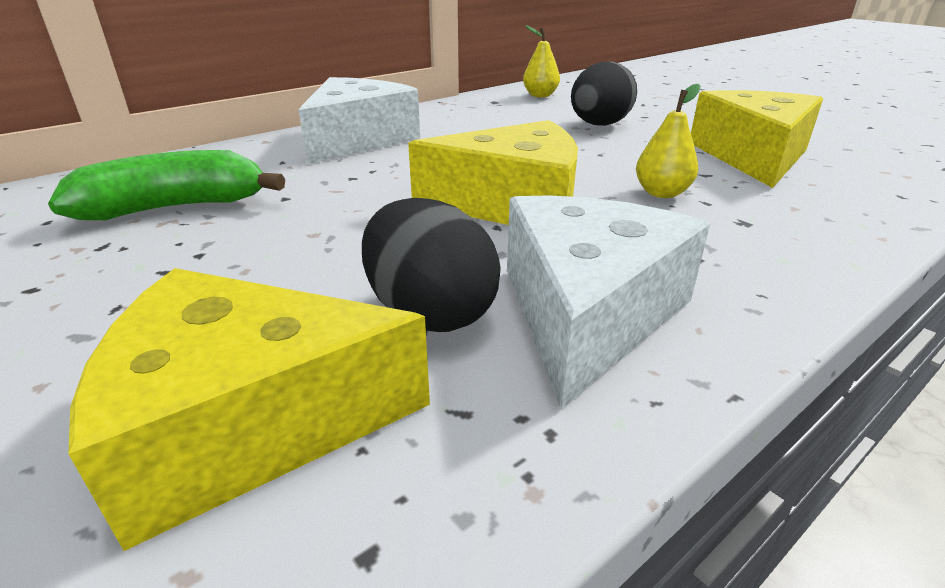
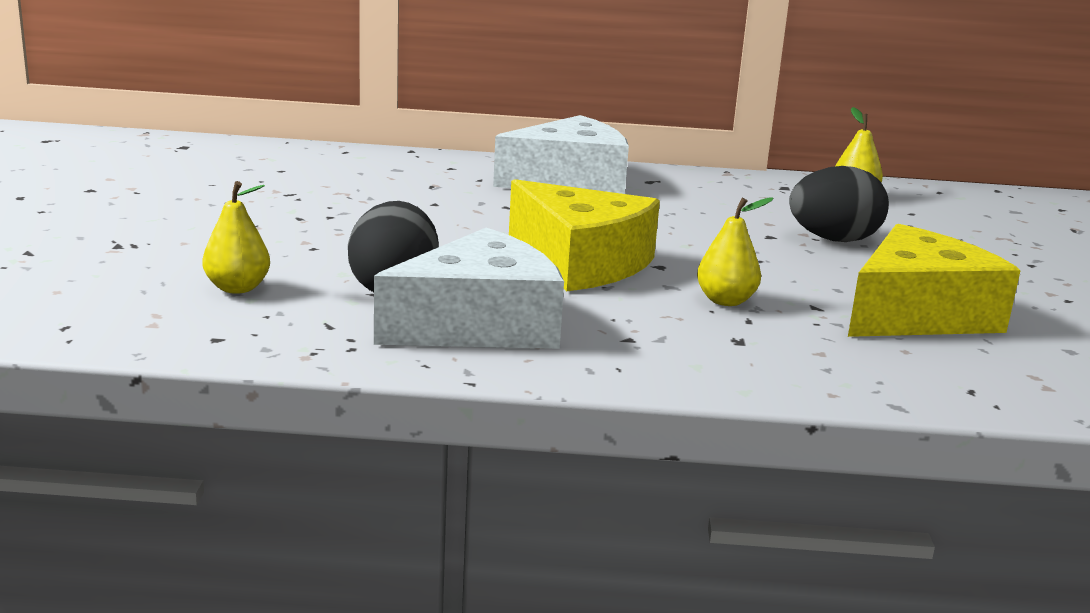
camera: 40 degrees right, 10 degrees down
(176, 207) = (359, 186): green banana -> none
(247, 424) = (237, 288): yellow cheese -> yellow pear

